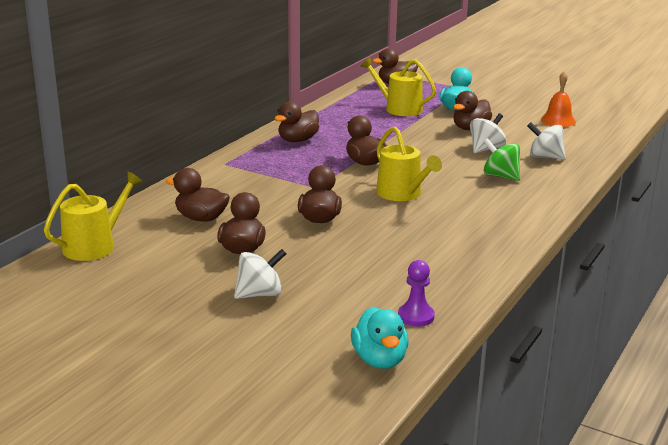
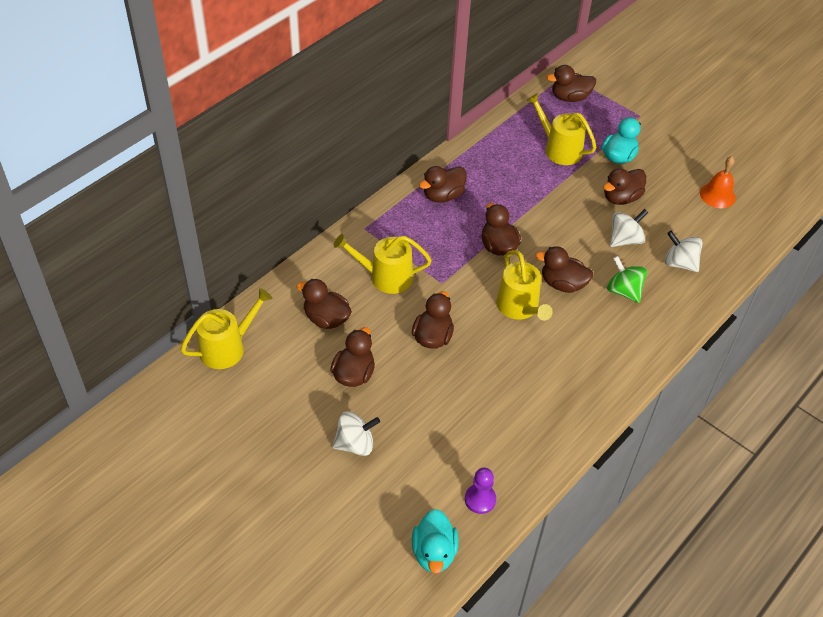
camera: 10 degrees right, 25 degrees up
(256, 188) = (385, 277): none -> yellow watering can
(438, 177) = (562, 284): none -> brown duck

